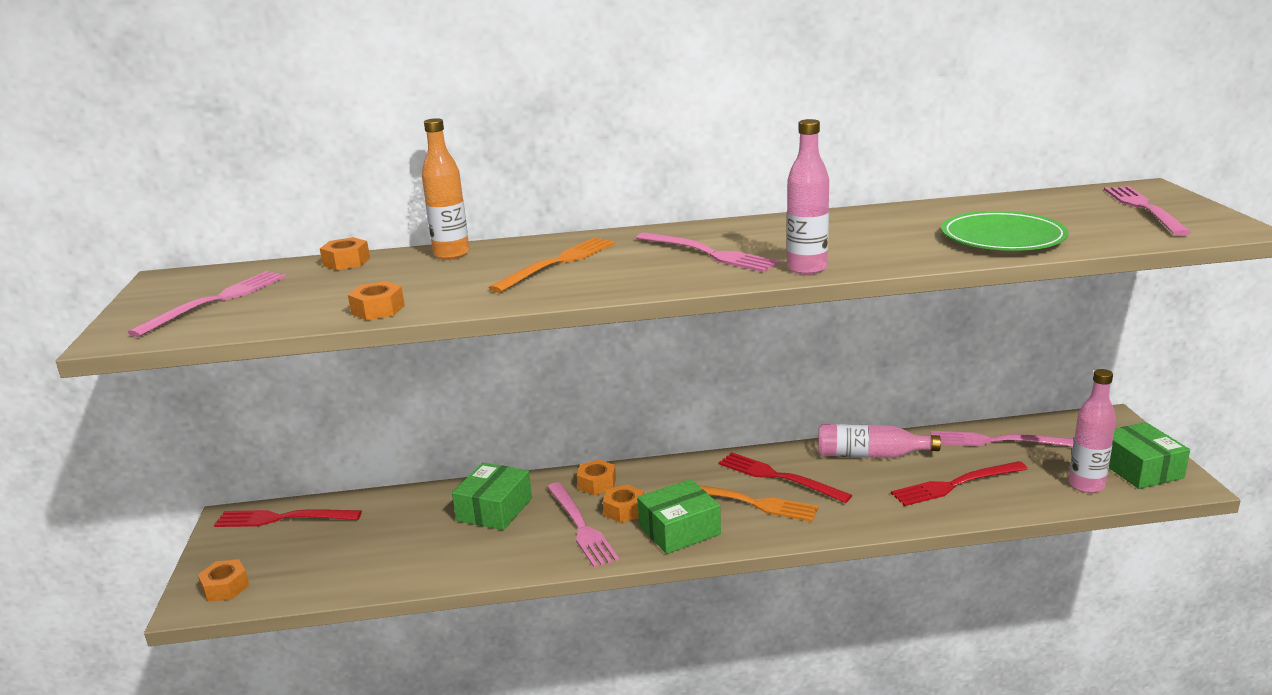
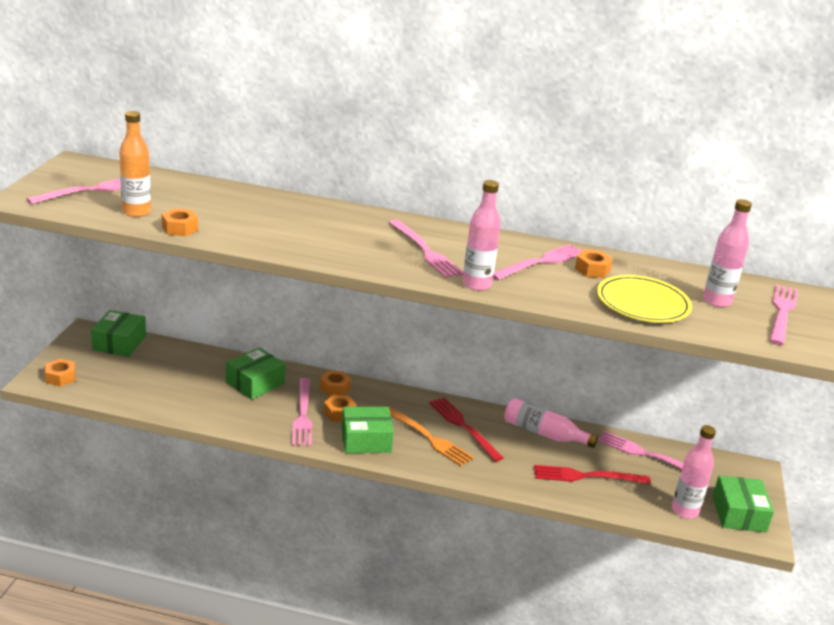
camera: 15 degrees right, 5 degrees up
(283, 518) = (119, 343): red fork -> green box
(346, 262) = (190, 183): orange nut -> orange nut (592, 270)
(451, 254) = (260, 197): orange bottle -> orange bottle (136, 212)
(558, 263) = (320, 227): orange fork -> none
(848, 231) = (541, 262): none -> pink fork
(1002, 237) = (642, 303): green plate -> yellow plate
(1070, 216) = (717, 301): none -> pink bottle

